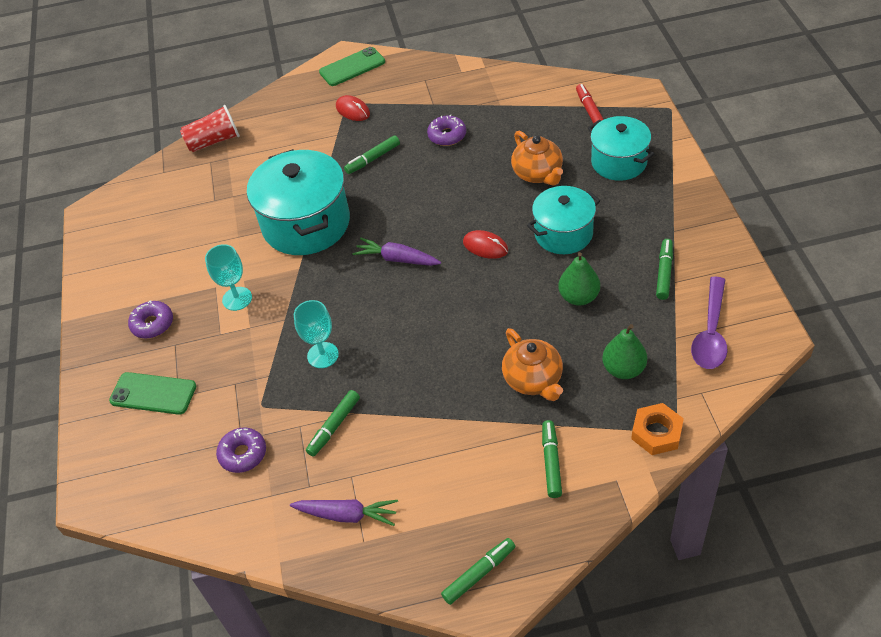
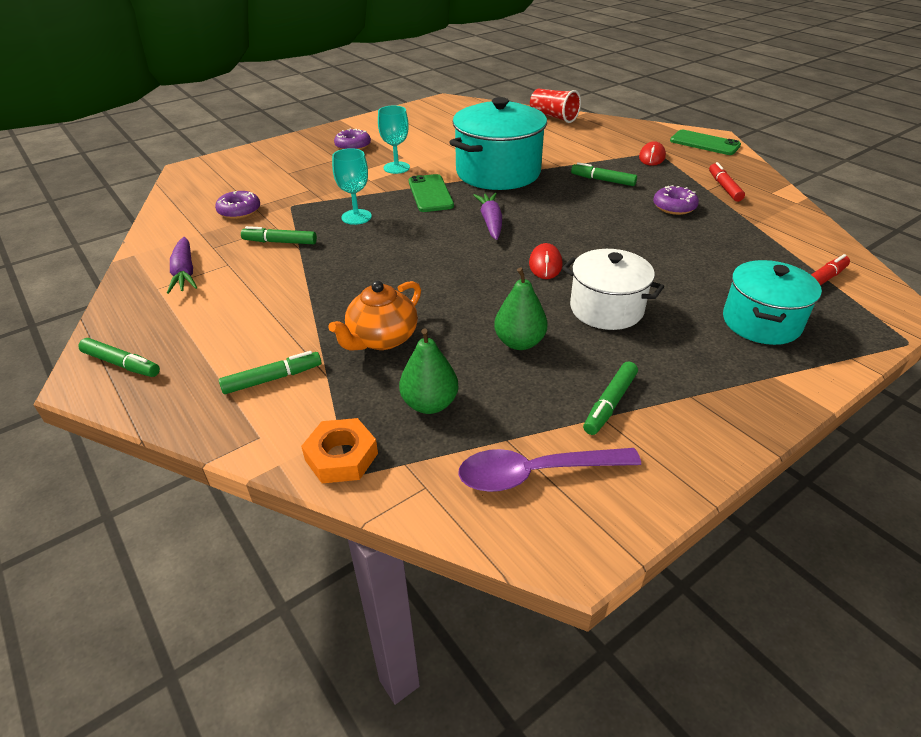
camera: 60 degrees right, 10 degrees down
(153, 393) = (287, 164): green phone -> green phone (430, 194)
(436, 93) = (724, 187): none -> red marker
(538, 174) = (679, 270): orange teapot -> none
(563, 234) = (606, 309): turquoise pot -> white pot
(664, 273) = (610, 403): green marker -> green marker turned 135 degrees clockwise

